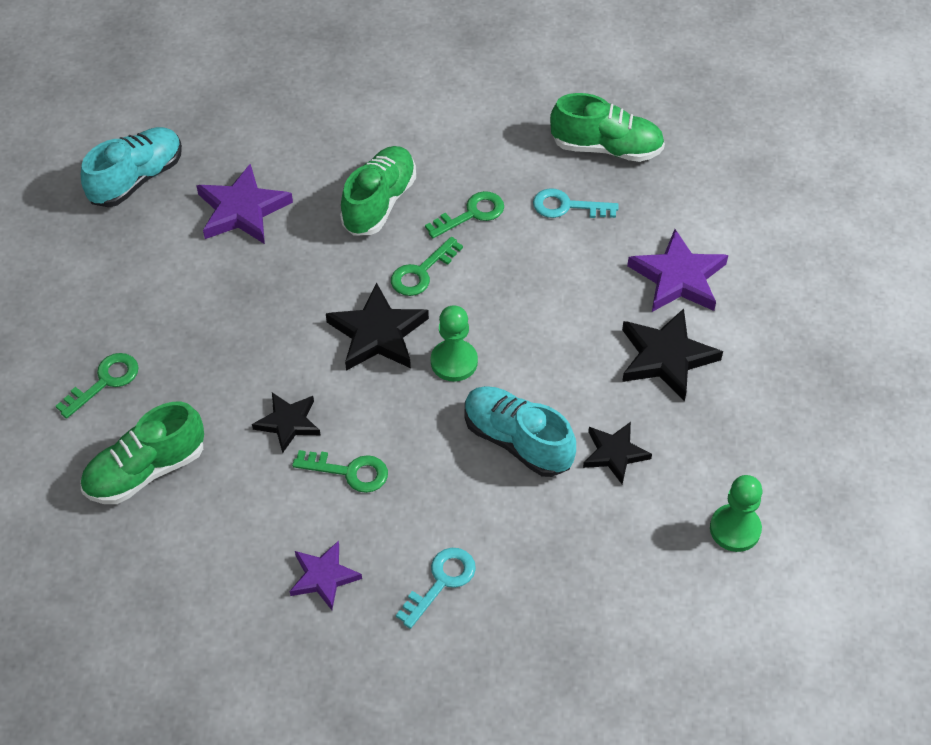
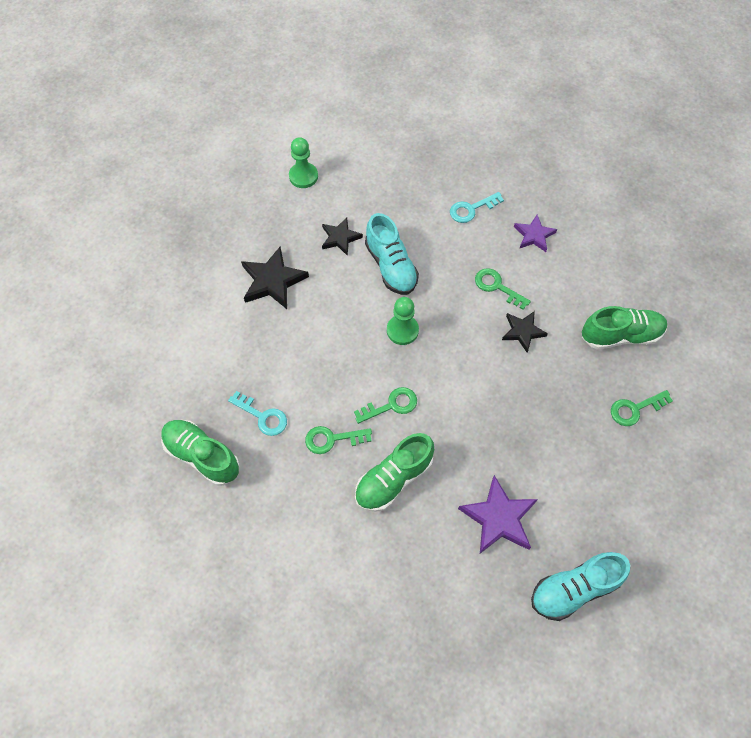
camera: 155 degrees left, 10 degrees up
(377, 334) = (442, 370): black star -> none
(678, 277) = (227, 330): purple star -> none

